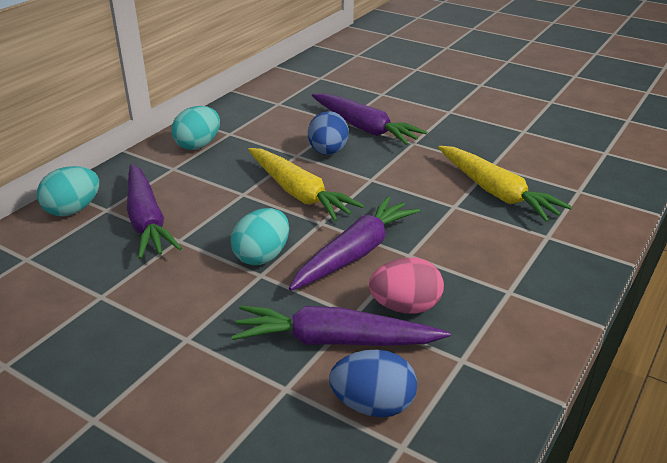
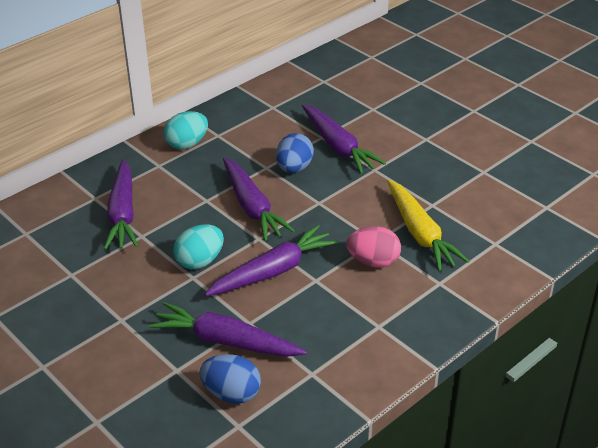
camera: 15 degrees right, 5 degrees up
(73, 210) = (69, 194): turquoise egg -> none
(299, 193) = (252, 207): yellow carrot -> purple carrot
(405, 307) = (290, 324): pink egg -> pink egg (373, 262)

